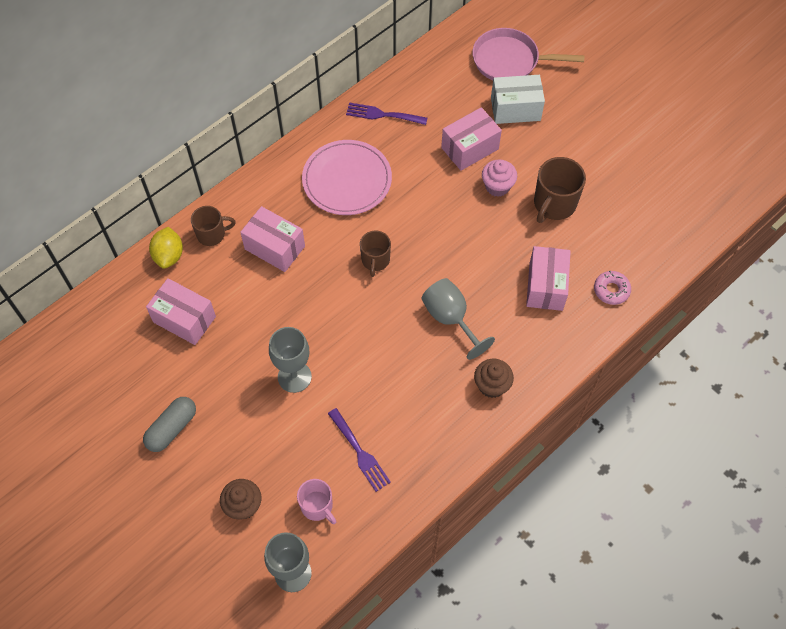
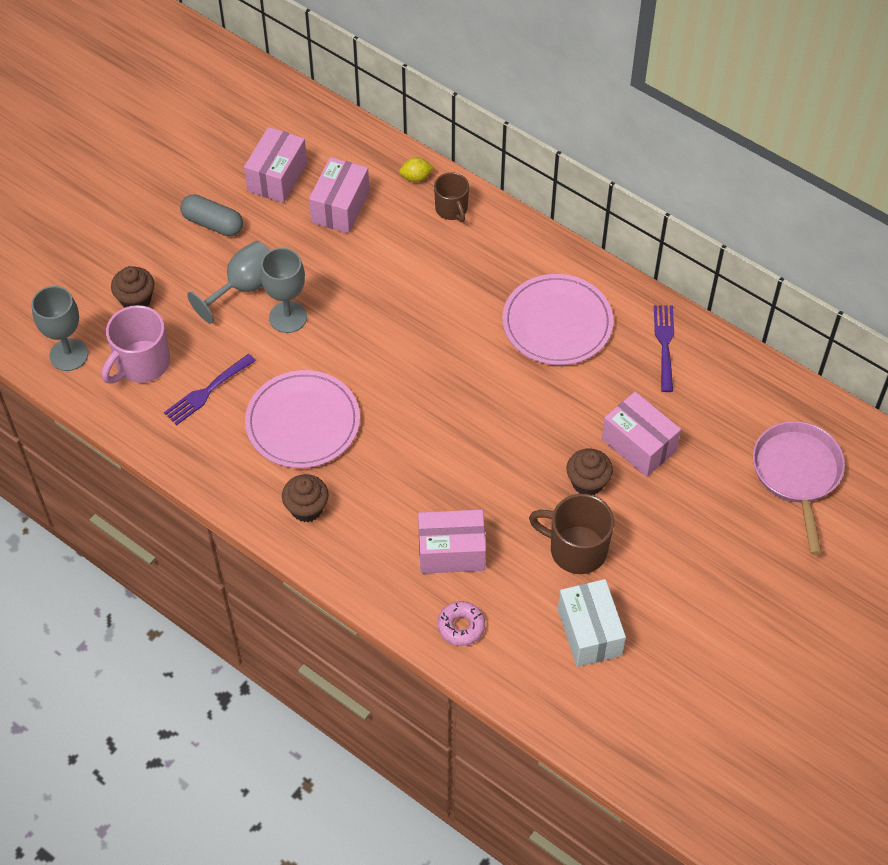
camera: 80 degrees right, 5 degrees down
(169, 255) = (416, 177): yellow lemon -> yellow lemon, size x0.66
(274, 247) = (447, 269): pink box -> pink box (277, 177)
(317, 506) = (142, 363): pink mug -> pink mug, size x1.56
(375, 260) = (451, 369): brown mug -> none
(406, 378) = (303, 422): none -> pink plate
(450, 319) = (387, 455): grey goblet -> grey goblet (244, 287)
(497, 186) = (587, 482): pink cupcake -> brown cupcake
(515, 109) = (717, 489): white box -> white box (589, 632)

